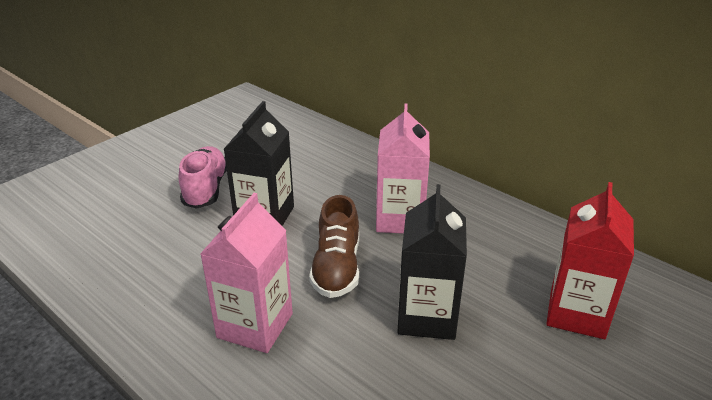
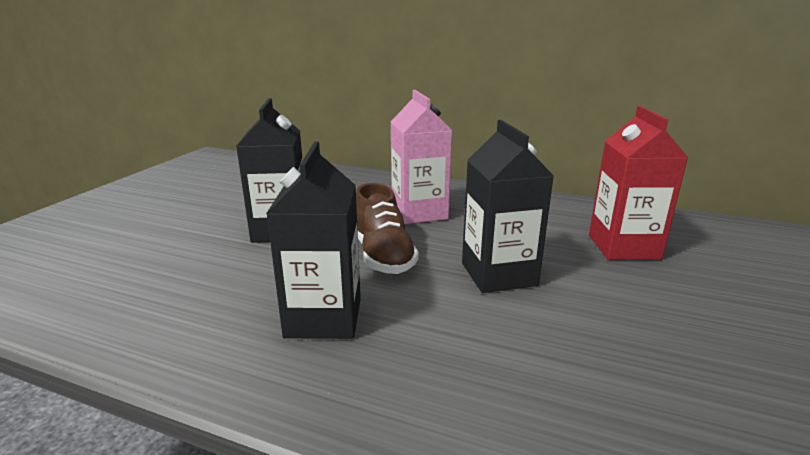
camera: 20 degrees left, 10 degrees down
(206, 189) = (201, 221): pink shoe -> none
(255, 325) = (323, 318): pink carton -> black carton

